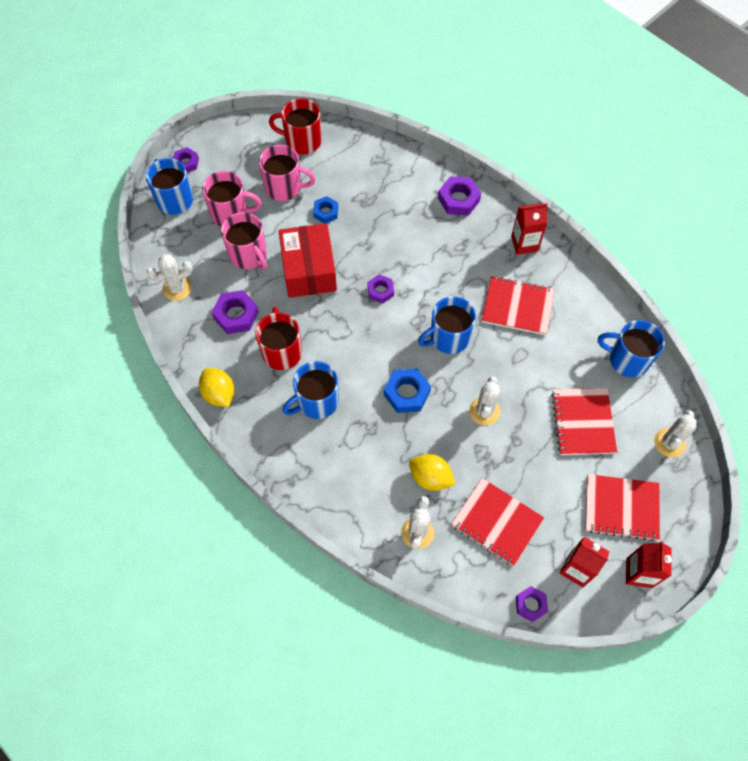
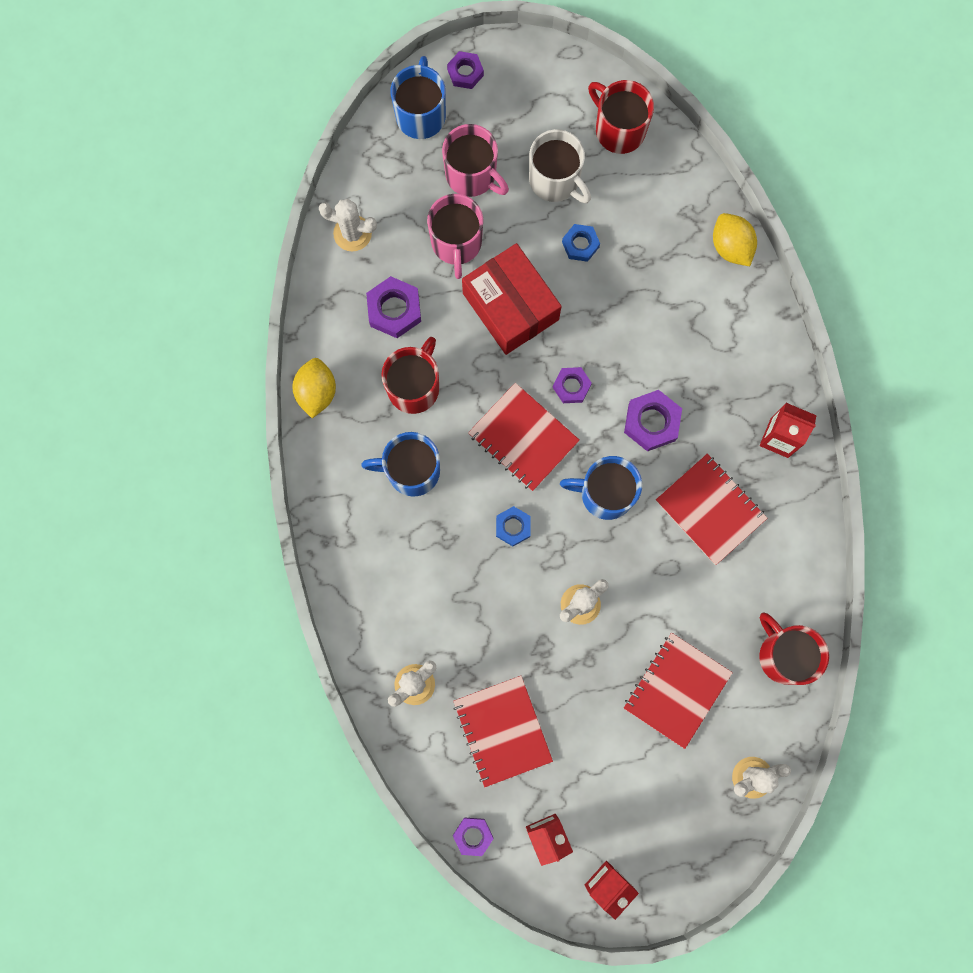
camera: 35 degrees right, 15 degrees up
(284, 187) = (555, 180): pink mug -> white mug
(309, 270) = (510, 306): red box -> red box turned 60 degrees counterclockwise
(407, 393) = (513, 527): blue nut -> blue nut, size x0.65
(430, 478) = (469, 636): yellow lemon -> yellow lemon (731, 246)
(458, 199) = (746, 330): purple nut -> purple nut (651, 422)
(621, 508) = (643, 807): red notebook -> red notebook (523, 438)
(627, 359) = (784, 655): blue mug -> red mug

